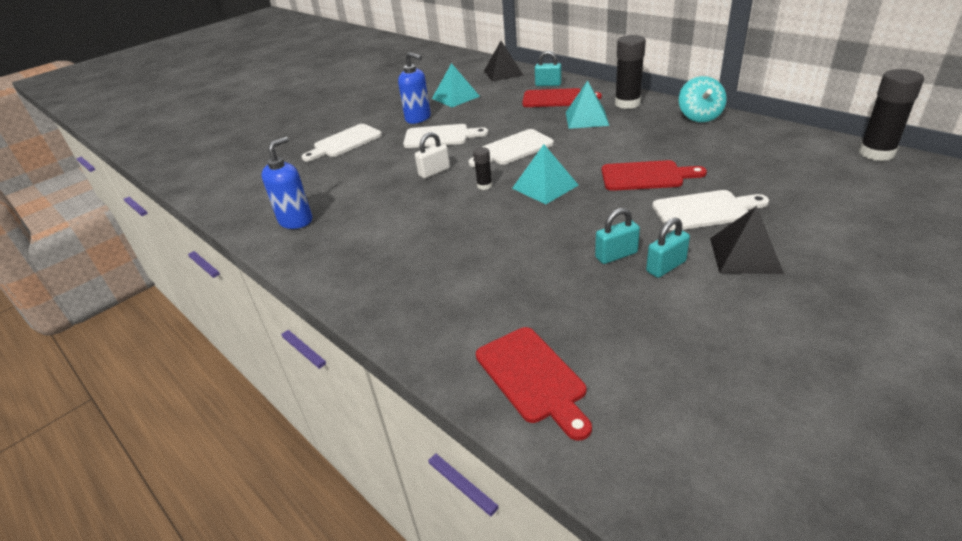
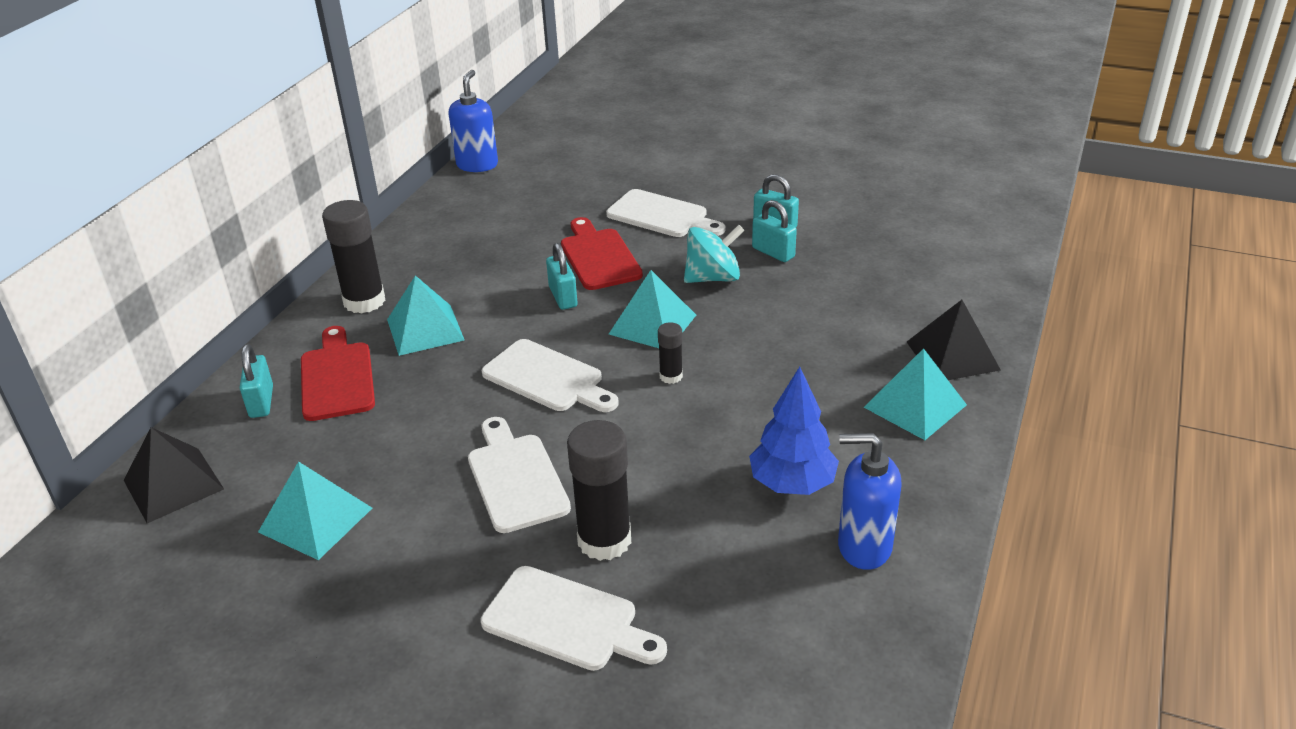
camera: 115 degrees left, 0 degrees up
(359, 209) = (792, 484): none -> blue tree
(376, 272) = (915, 406): none -> turquoise pyramid
(418, 118) = (432, 542): blue soap dispenser -> blue soap dispenser (477, 165)
(434, 172) = (648, 441): white padlock -> none
(533, 377) = (971, 264): red cutting board -> none
(598, 159) = (563, 297): none -> turquoise padlock
(699, 116) = (415, 239): turquoise spinning top -> turquoise spinning top (713, 278)
(704, 210) = (662, 215): white cutting board -> white cutting board turned 150 degrees clockwise
(745, 255) = (732, 191): black pyramid -> black pyramid (952, 355)
(876, 153) = (506, 139): black glue stick -> black glue stick (604, 540)

